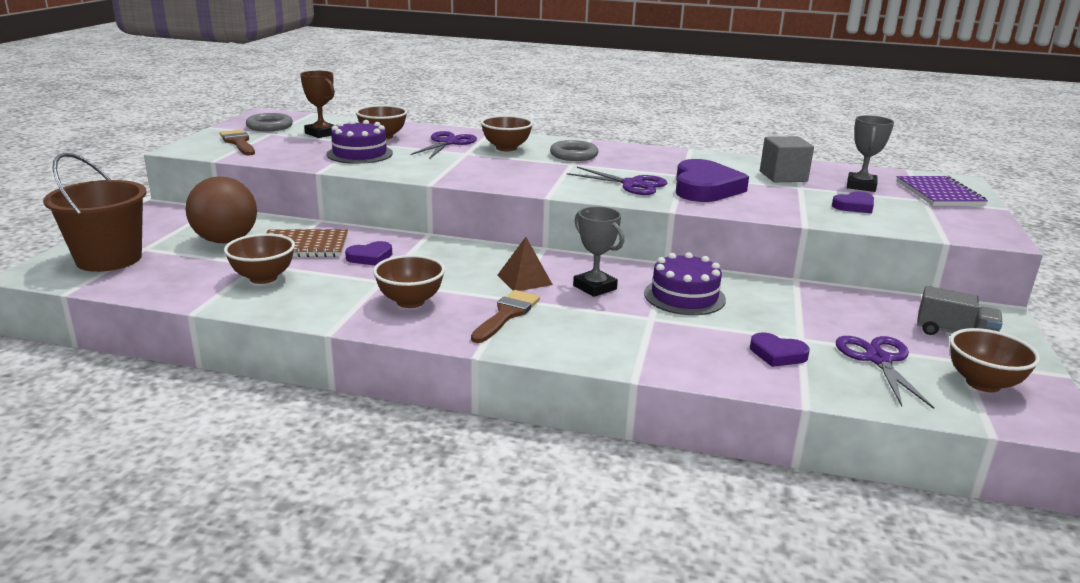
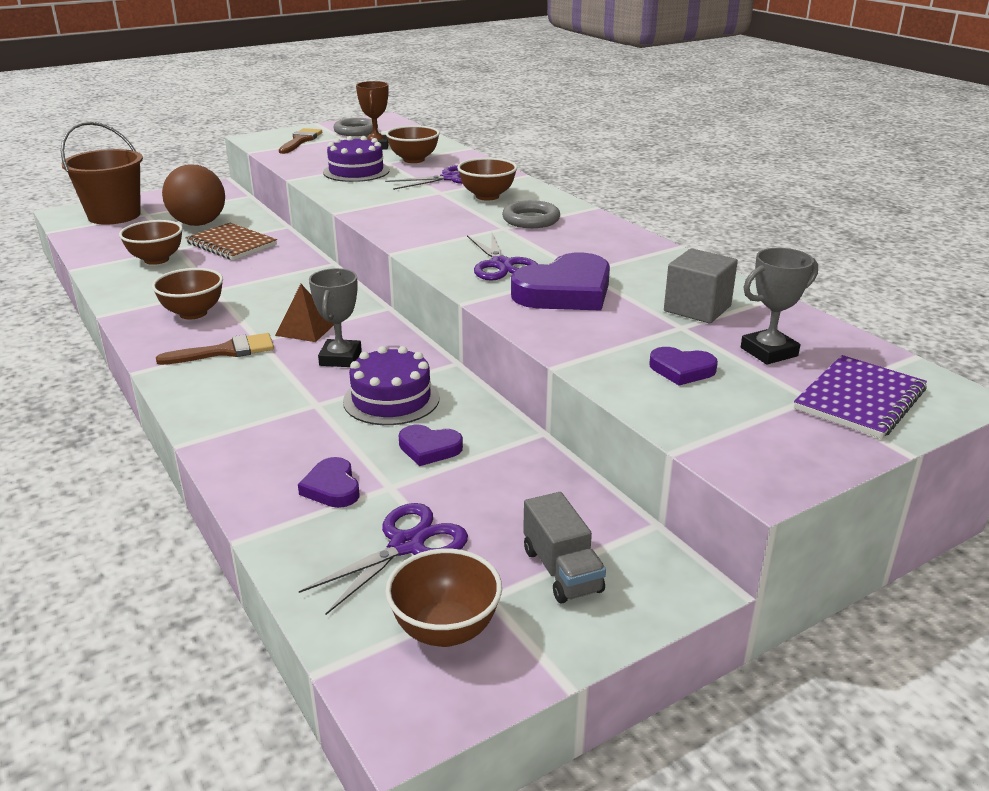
camera: 45 degrees right, 5 degrees up
(370, 257) = (250, 268): purple heart -> purple heart (429, 448)

